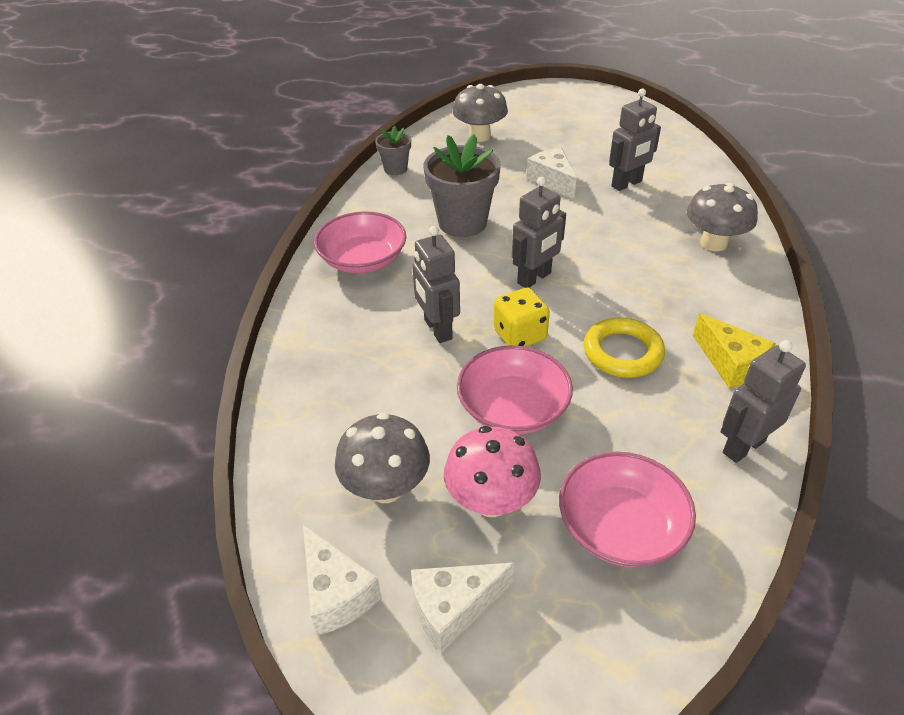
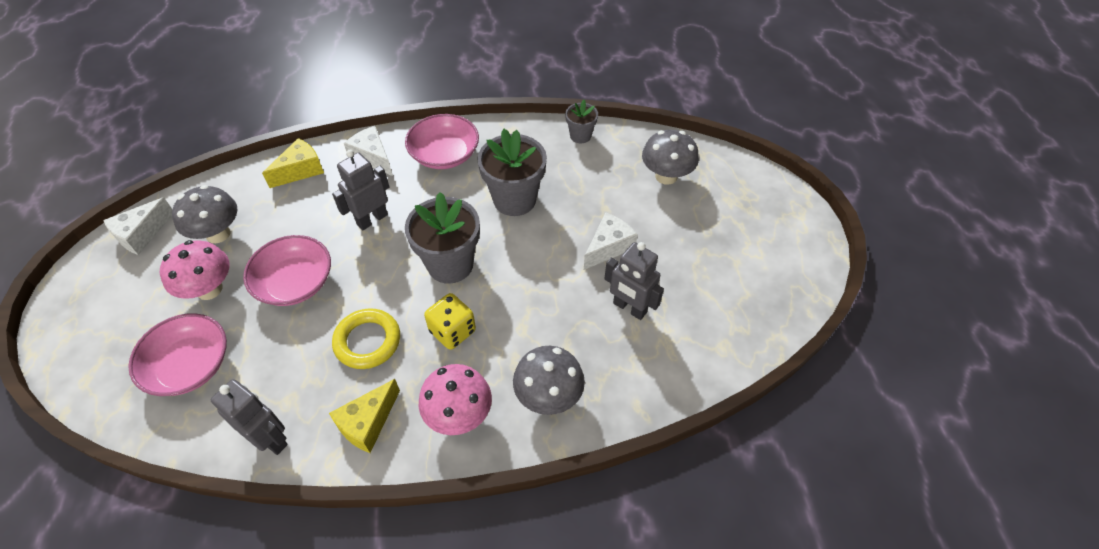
camera: 70 degrees right, 10 degrees up
(309, 388) = (300, 170): none -> yellow cheese
(453, 608) = (129, 290): white cheese -> white cheese (372, 157)
(519, 335) = (375, 270): yellow dice -> yellow dice (452, 331)
(534, 278) = (450, 264): grey robot -> grey flower pot
(727, 299) = (459, 415): none -> pink mushroom

